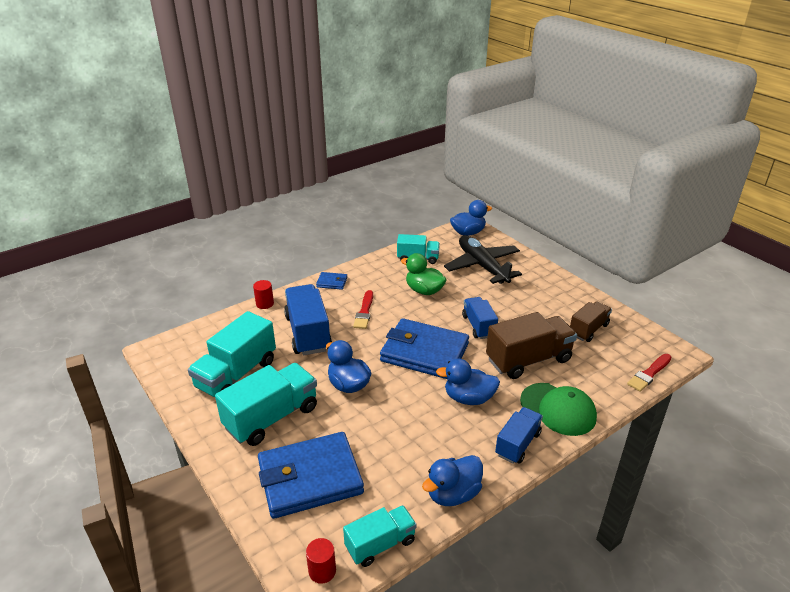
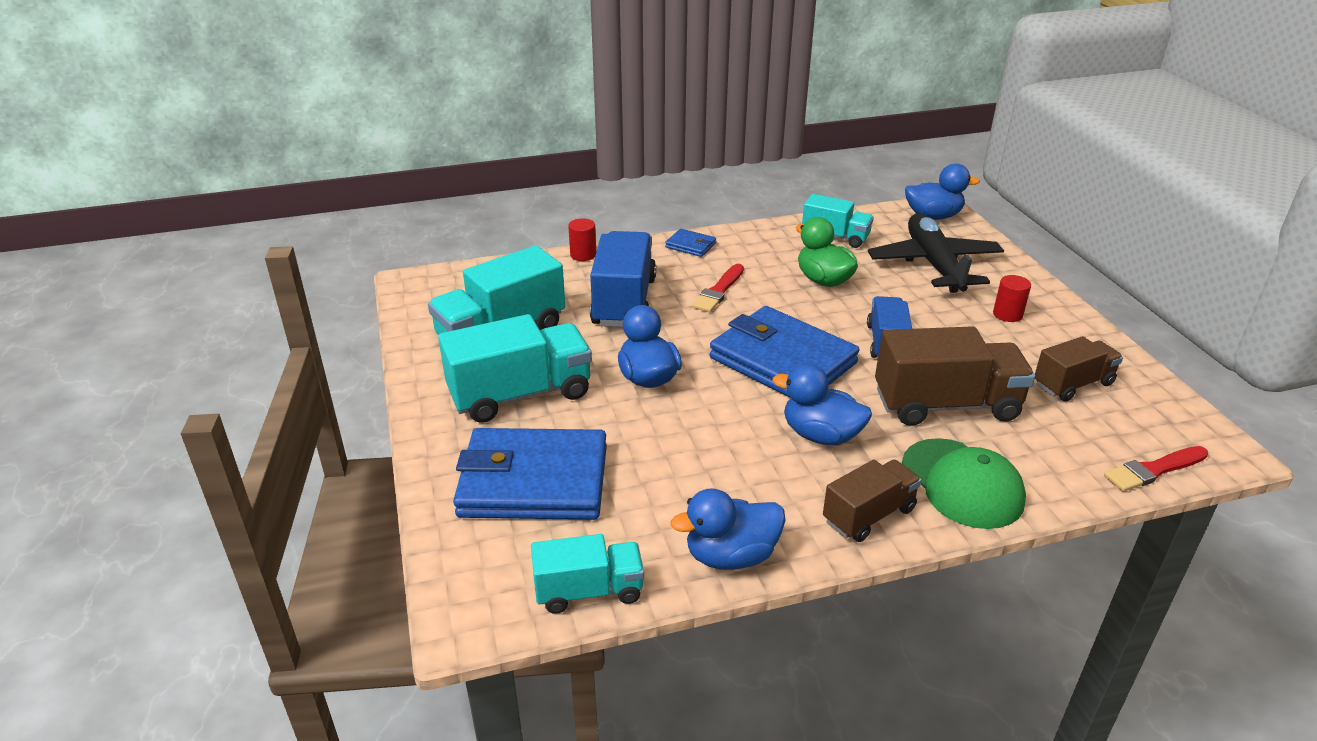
camera: 20 degrees right, 0 degrees up
(322, 571) = (490, 601): red cylinder -> red cylinder (1007, 314)
(517, 444) = (869, 515): blue truck -> brown truck

